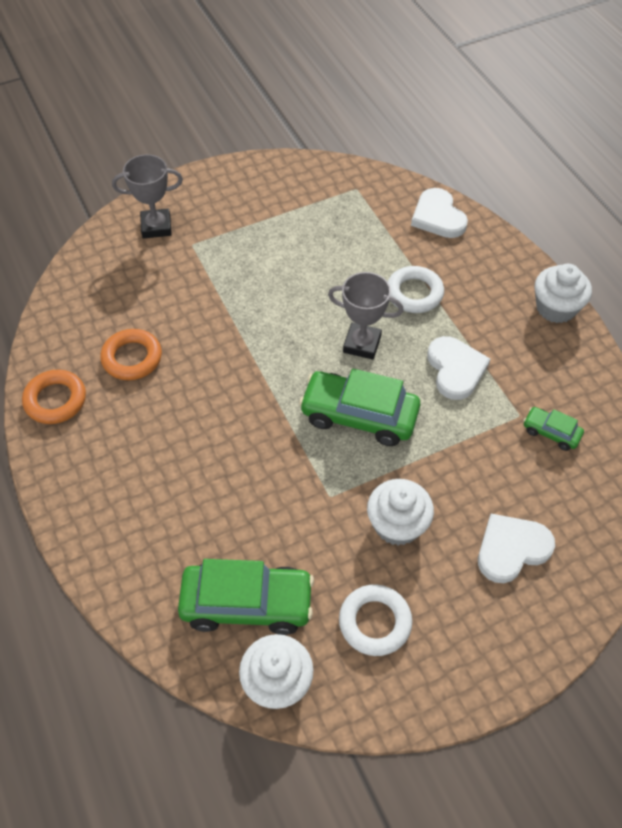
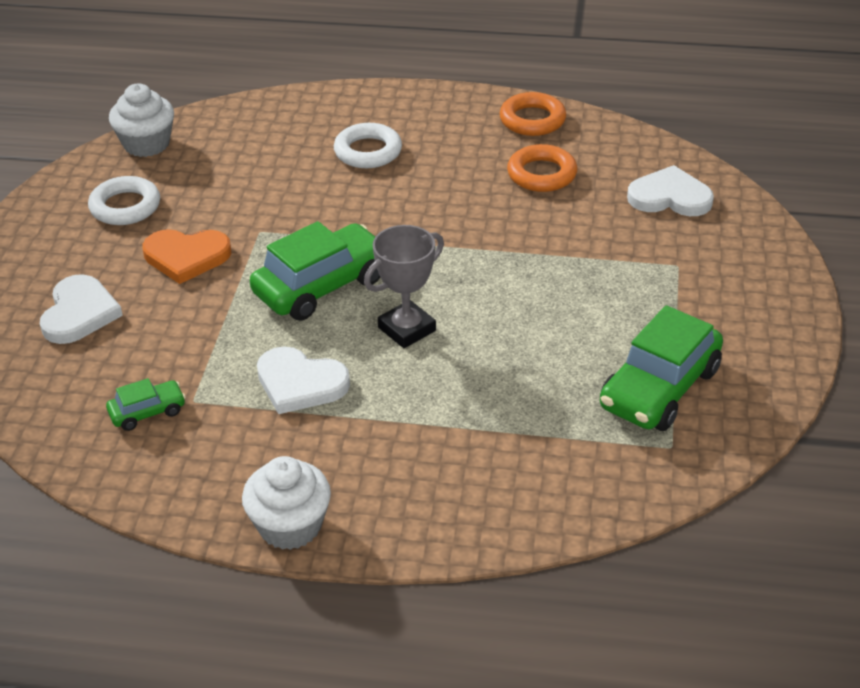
camera: 125 degrees right, 15 degrees down
(156, 227) = (730, 249): grey trophy -> none
(247, 603) = (221, 152): green car -> green car (659, 388)
(397, 524) = (186, 257): white cupcake -> orange heart
(414, 293) = (438, 407): white ring -> white ring (368, 151)
(438, 216) = (549, 501): white heart -> white heart (670, 197)

